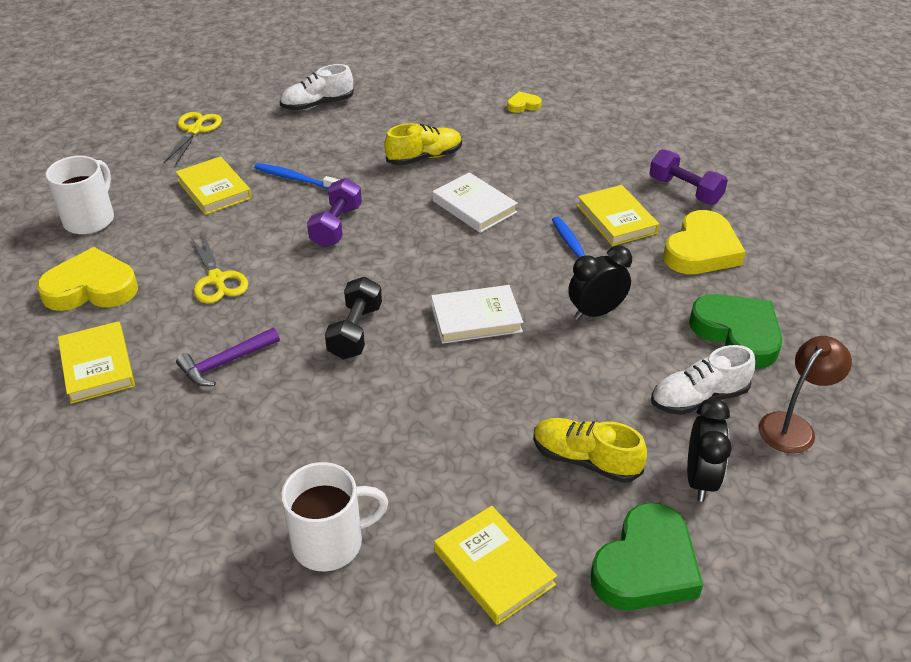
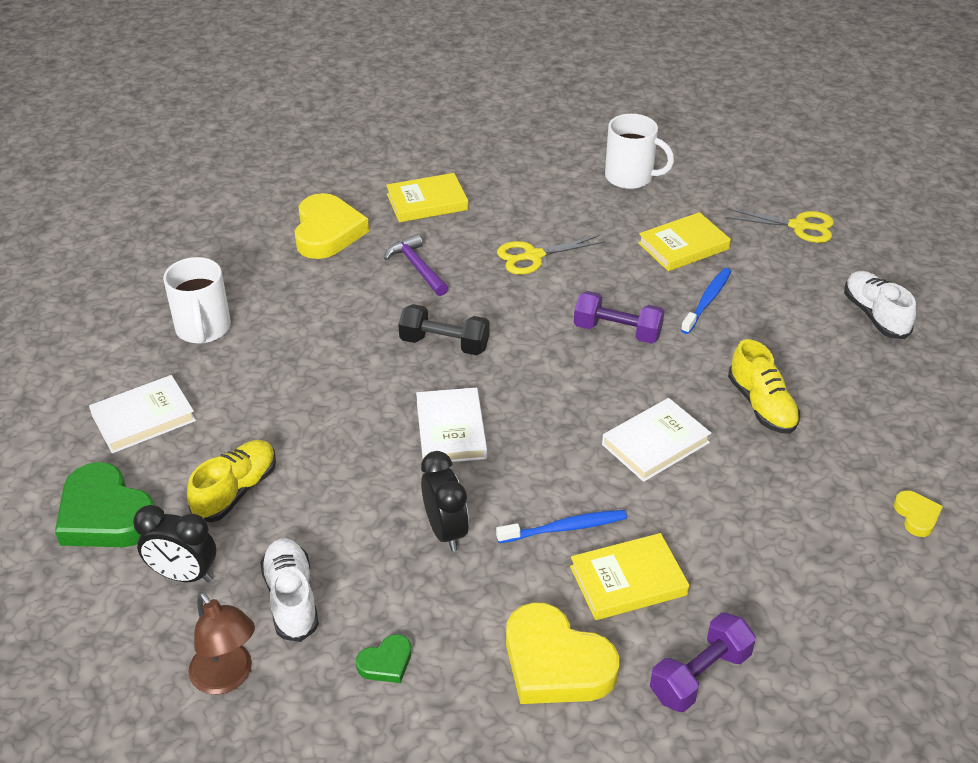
camera: 95 degrees right, 0 degrees up
(91, 288) = (528, 188): yellow heart -> yellow heart (327, 232)
(494, 567) = (143, 418): yellow book -> white book
(737, 334) = (386, 662): green heart -> green heart, size x0.48

